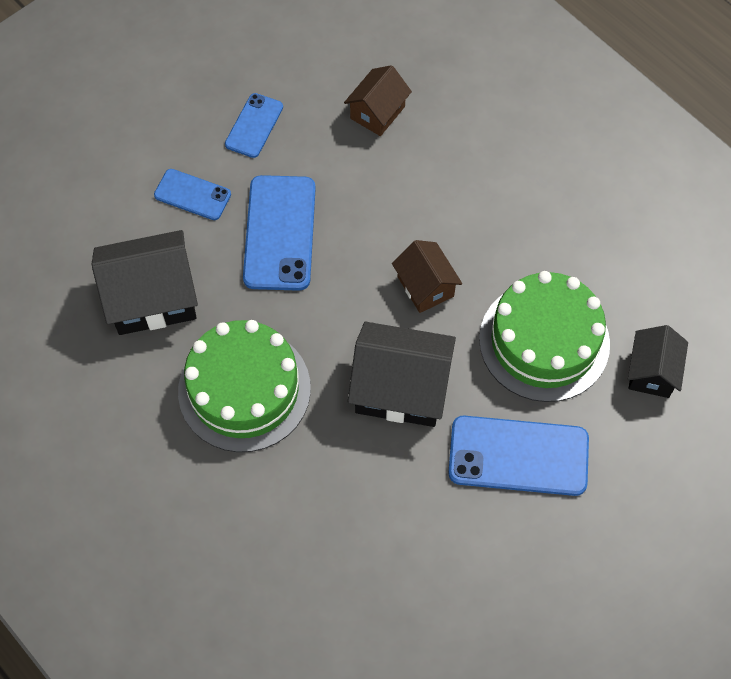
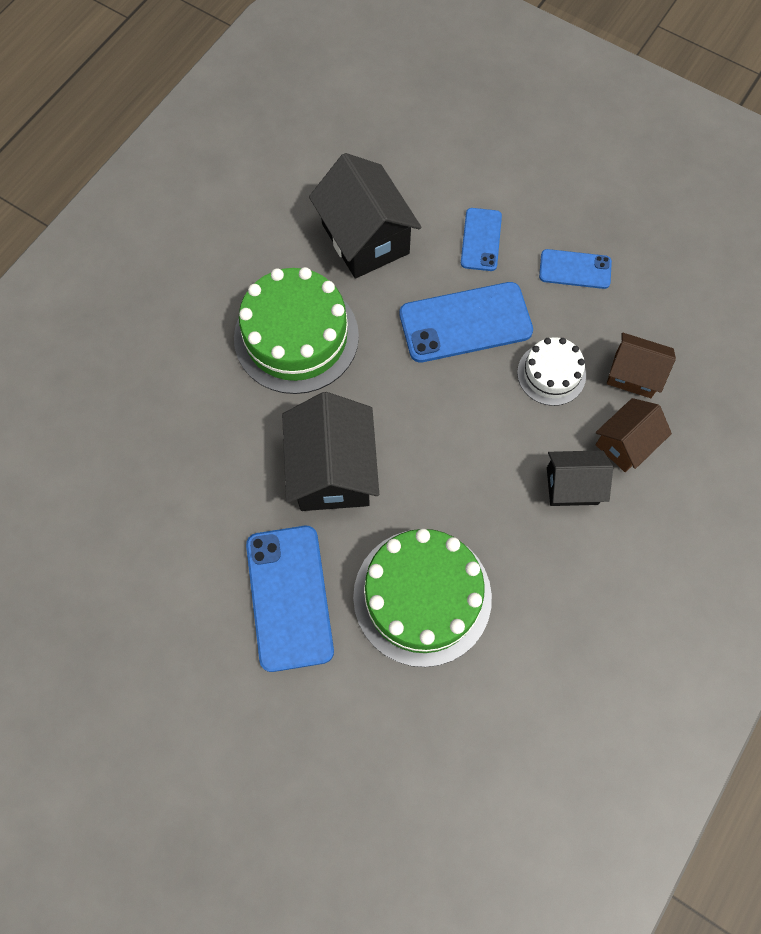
camera: 75 degrees right, 5 degrees up
(356, 177) = (551, 374): none -> white cake
(425, 286) = (449, 467): brown house -> brown house (625, 443)
(652, 372) = (418, 717): black house -> black house (572, 486)

